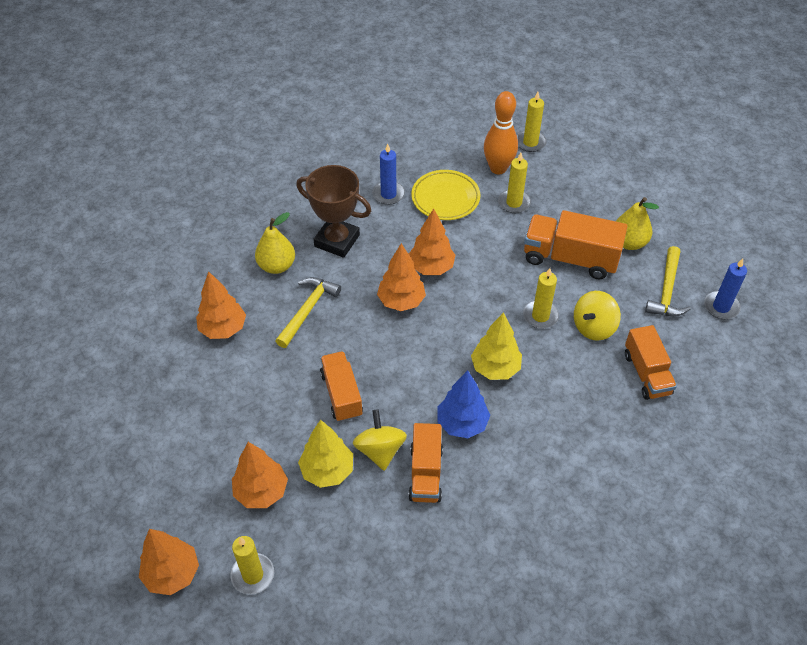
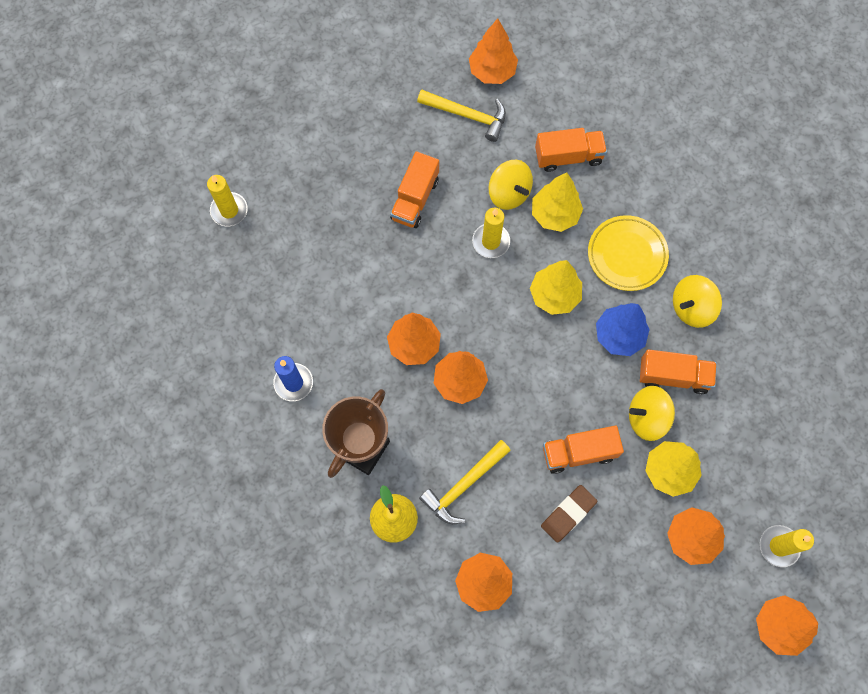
camera: 85 degrees left, 20 degrees up
(283, 388) = (568, 514): none -> brown eraser
(307, 310) = (464, 485): yellow hammer -> yellow hammer turned 75 degrees counterclockwise
(445, 198) = (309, 318): yellow plate -> yellow plate (627, 255)
(498, 168) = (267, 253): orange bowling pin -> none
(502, 489) = (691, 308): none -> yellow spinning top
(514, 203) = (326, 243): yellow candle -> none
(570, 258) = (415, 199): orange truck -> orange truck, size x0.67
(580, 365) = (555, 214): none -> yellow tree
(629, 242) = (399, 137): yellow pear -> none
(721, 307) = (492, 72): blue candle -> orange tree

